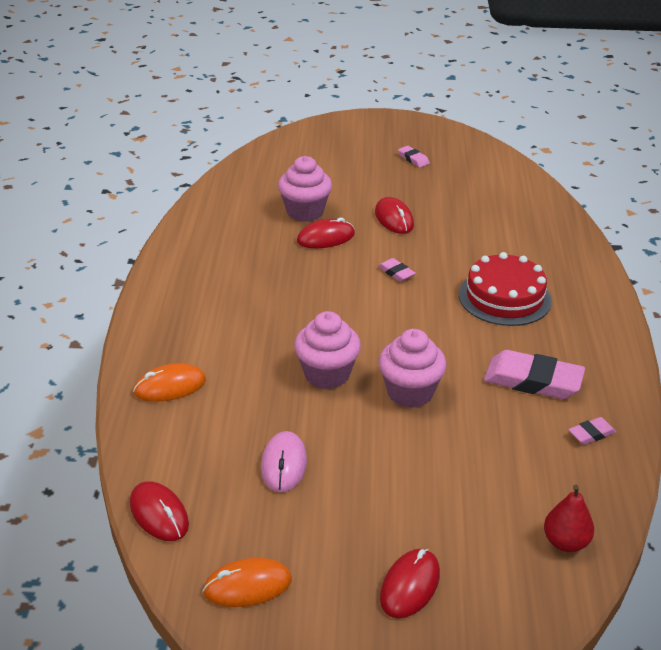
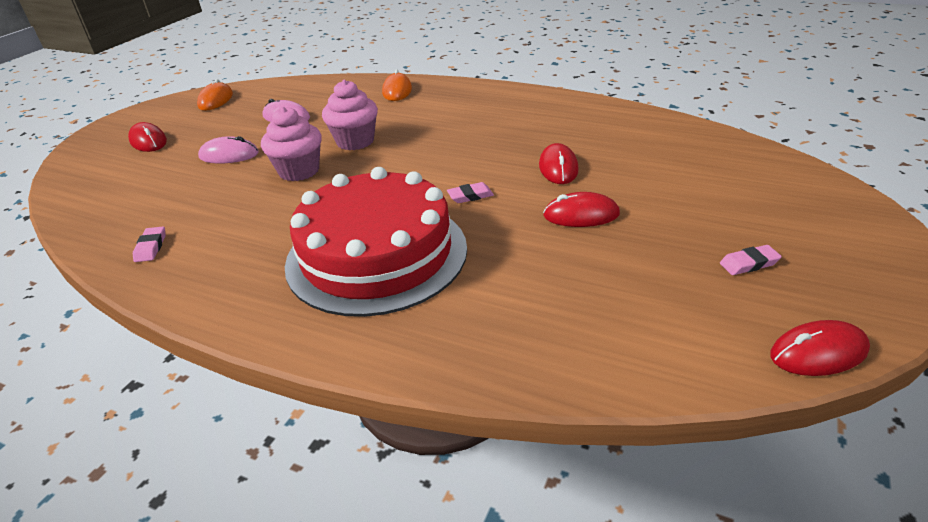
camera: 115 degrees right, 0 degrees up
(159, 514) = (293, 83): red mouse -> red mouse (818, 352)
(305, 212) = (617, 163): pink cupcake -> none
(405, 470) = (229, 155): none -> pink mouse
(504, 297) = (377, 254): red cake -> red cake, size x1.61
(533, 381) = (244, 235): pink eraser -> none
(565, 542) = (90, 201): red pear -> none

